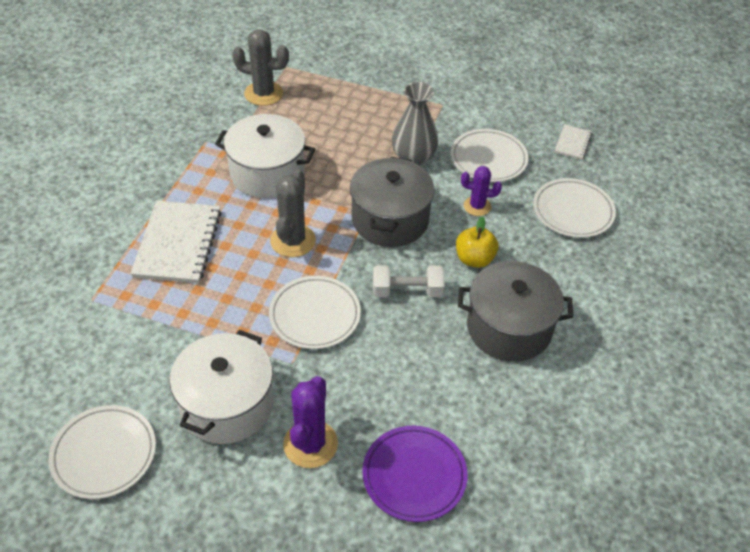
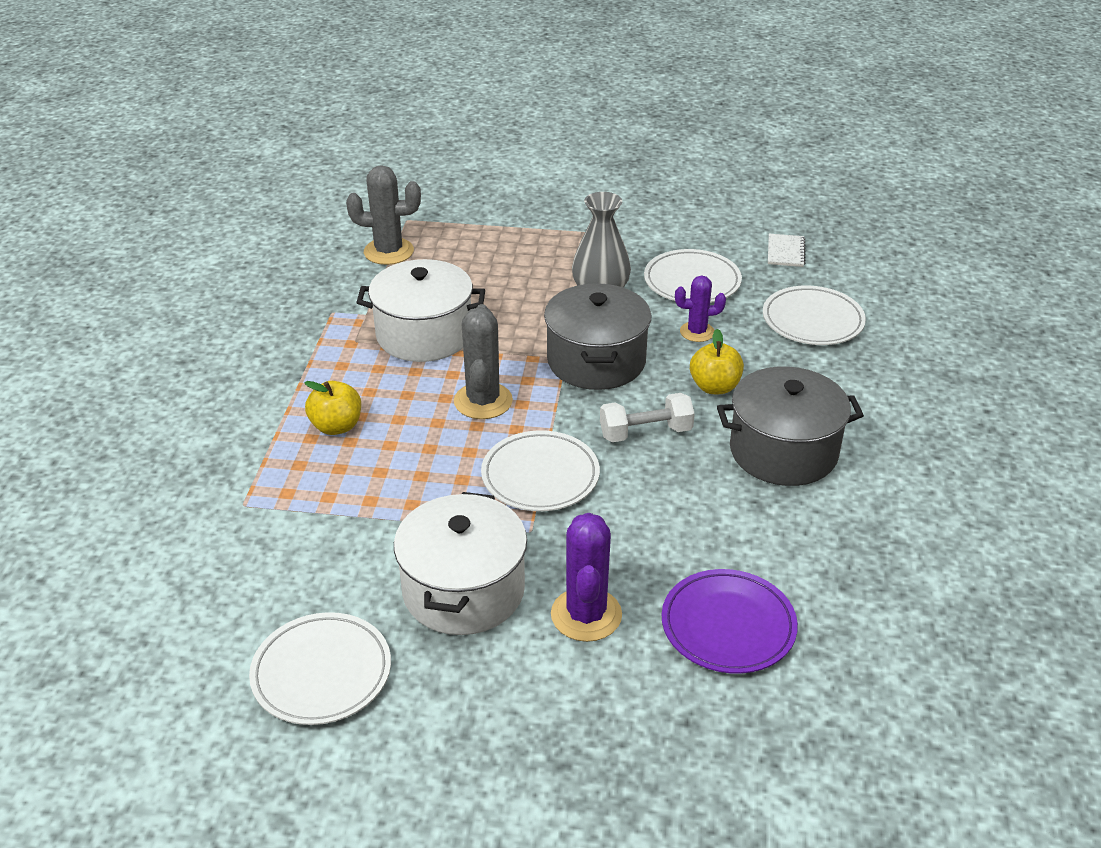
camera: 10 degrees left, 10 degrees down
(178, 244) = (336, 426): white notebook -> yellow apple

